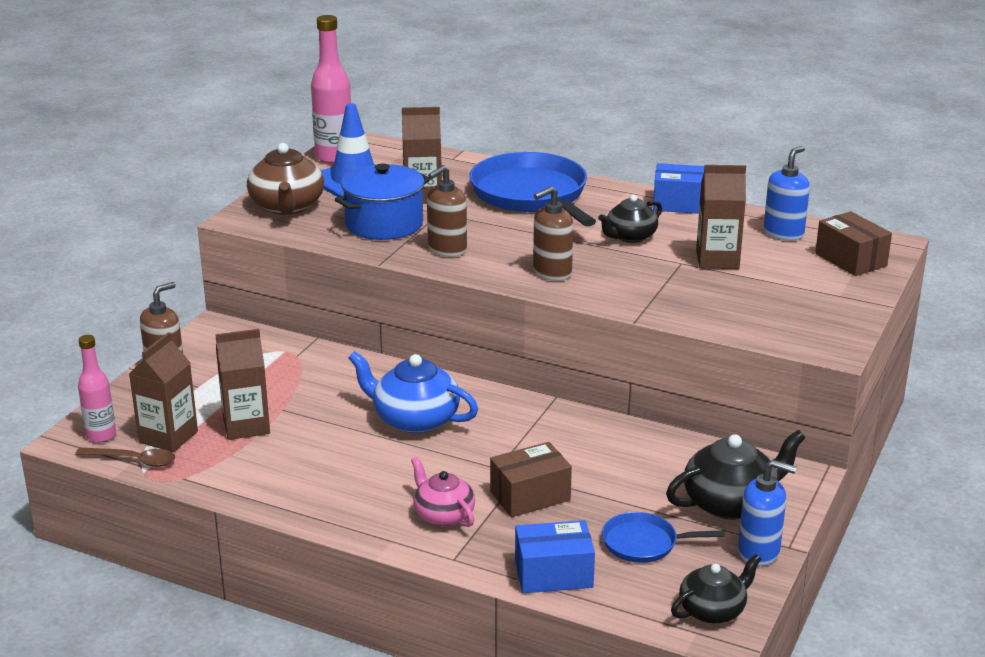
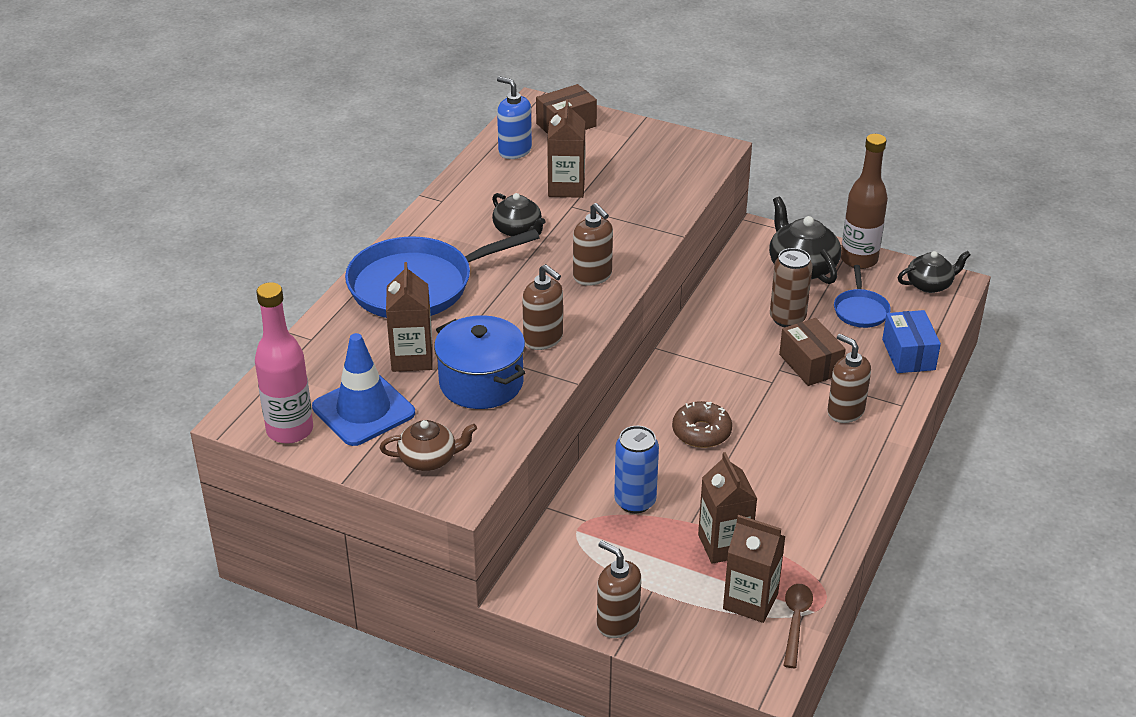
camera: 90 degrees left, 10 degrees up
(101, 435) = (754, 655): pink bottle -> none
(287, 206) = (429, 459): brown teapot -> brown teapot, size x0.65
(316, 380) = (635, 501): none -> blue can
(414, 419) = (701, 432): blue teapot -> brown donut
(443, 515) = (845, 411): pink teapot -> brown soap dispenser
(619, 485) = (787, 318): none -> brown can
(681, 204) = (449, 198): blue box -> none
(713, 610) = (930, 284): black teapot -> black teapot turned 105 degrees clockwise
(759, 551) = (859, 260): blue soap dispenser -> brown bottle

